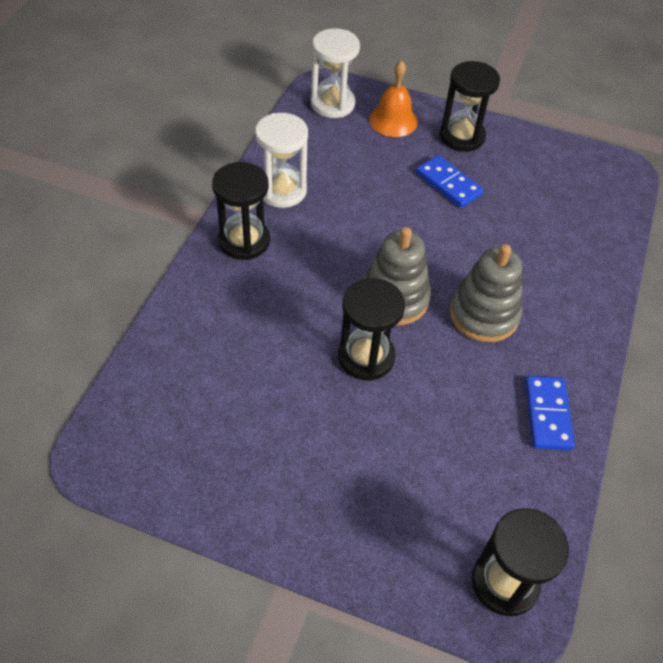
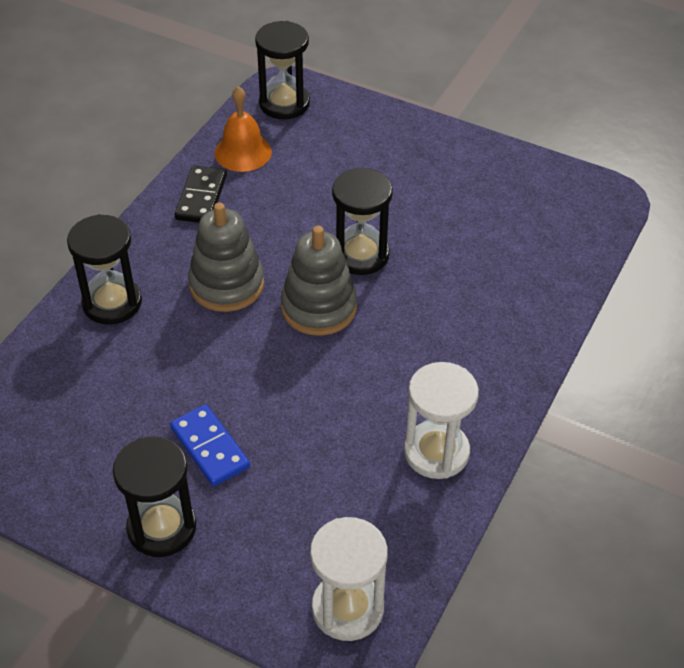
camera: 170 degrees left, 5 degrees down
(244, 241) = (485, 385): black hourglass -> black hourglass (112, 303)
(393, 120) = (257, 567): orange bell -> orange bell (243, 152)
(548, 414) = (201, 197): blue domino -> black domino

